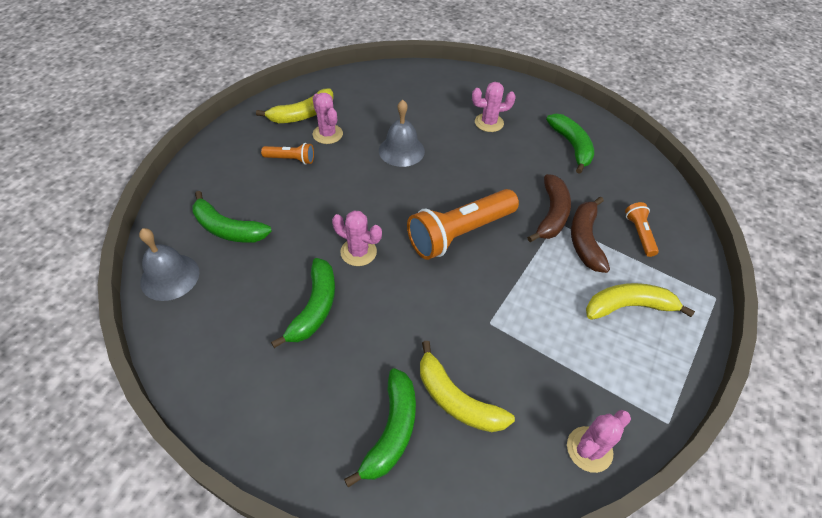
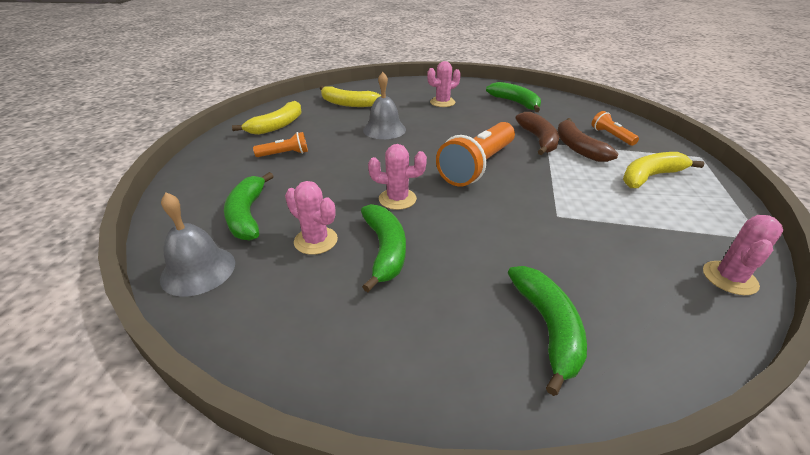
camera: 20 degrees left, 15 degrees down
(227, 229) = (247, 215): green banana -> green banana turned 75 degrees clockwise
(327, 134) = (309, 132): pink cactus -> pink cactus (316, 241)
(456, 400) = (583, 280): yellow banana -> yellow banana (347, 104)

